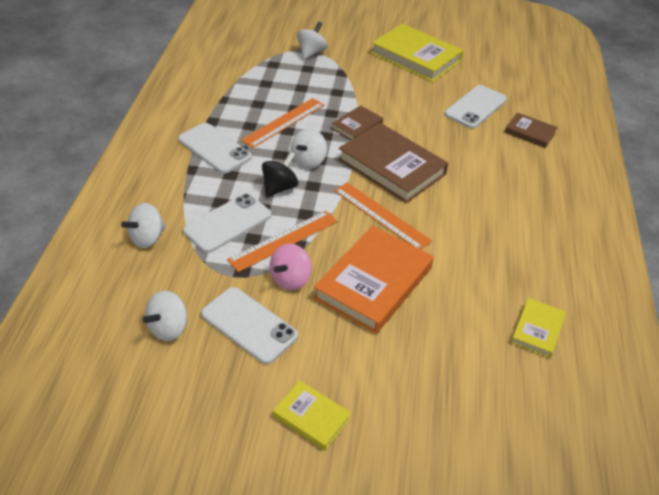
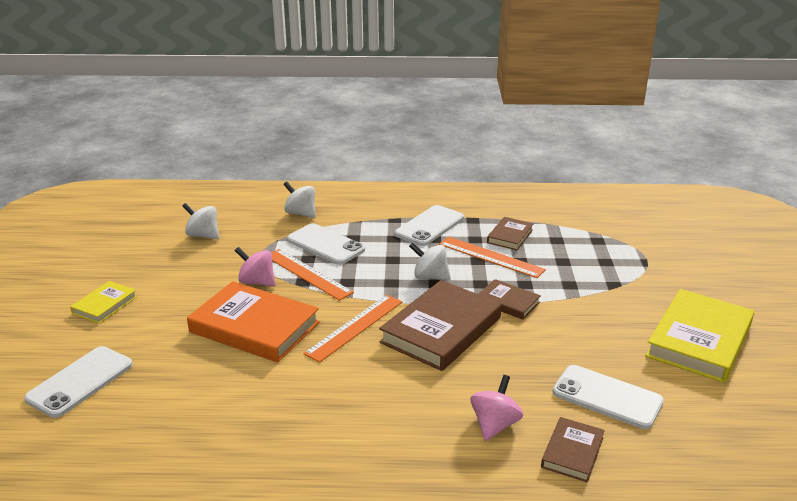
camera: 85 degrees right, 15 degrees down
(249, 325) = (204, 268): white phone -> white phone (80, 382)
(251, 105) = (510, 236): none -> brown book
(279, 188) = (382, 265): black spinning top -> none
(311, 53) = (641, 261): white spinning top -> none
(505, 159) = (494, 425): none -> pink spinning top
(537, 330) = (185, 442): yellow book -> none

